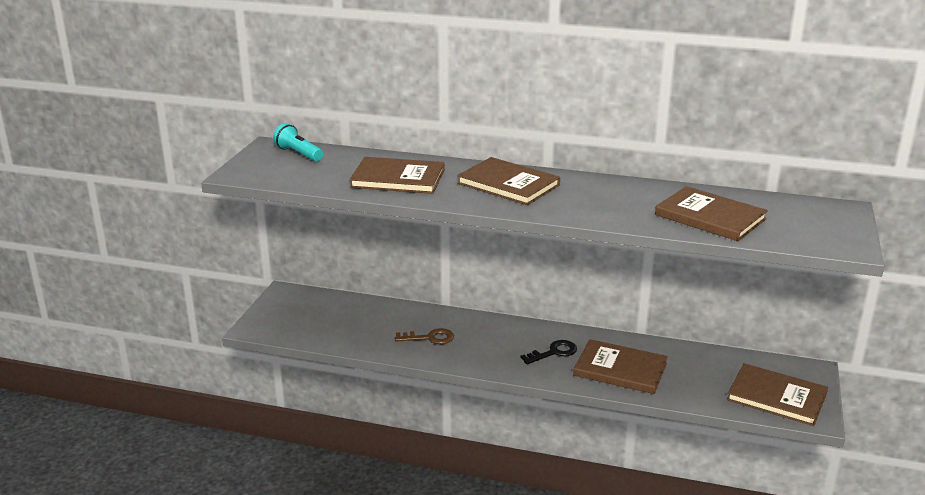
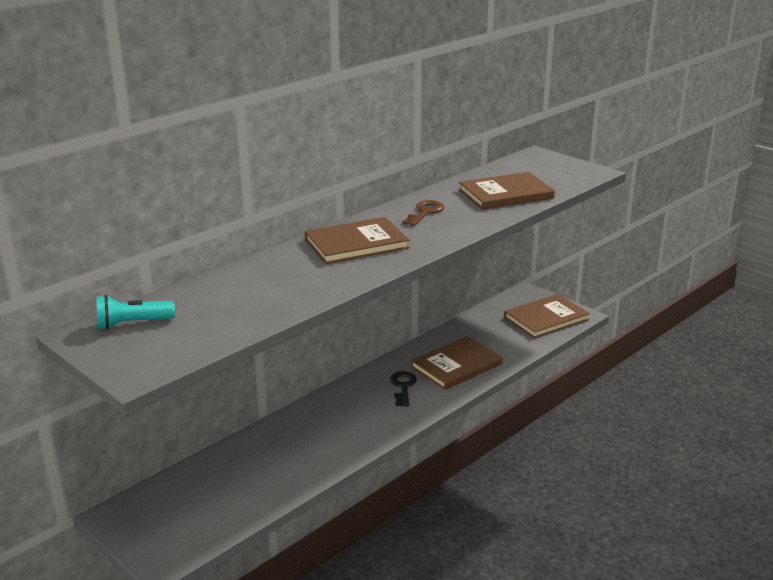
camera: 60 degrees left, 0 degrees up
(398, 178) = (276, 287): brown book -> none
(429, 338) = (312, 444): brown key -> brown key (425, 212)

